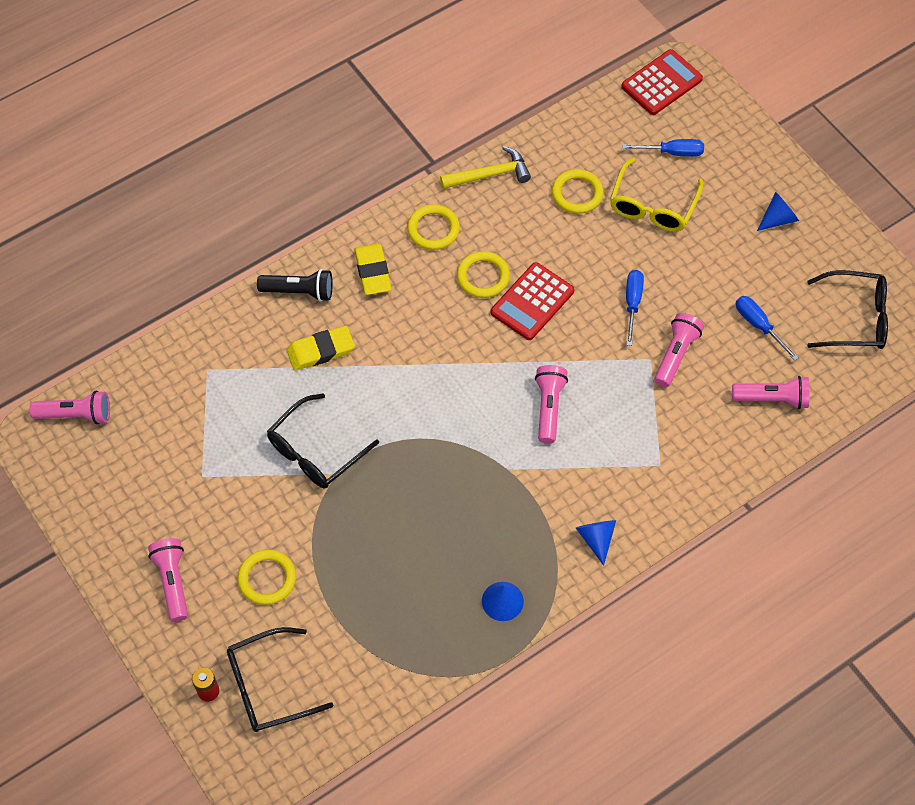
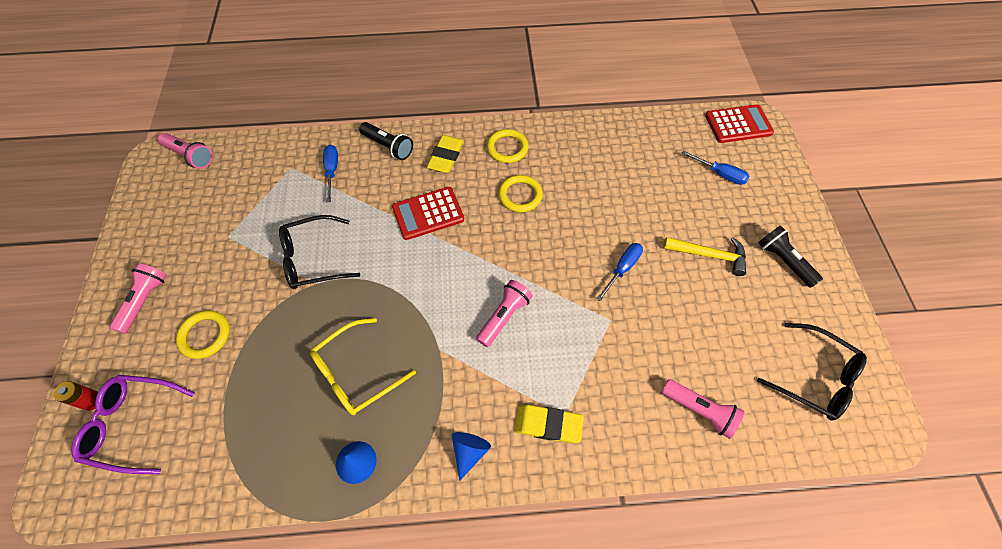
camera: 30 degrees right, 0 degrees up
(268, 686) = (133, 424): black glasses -> purple glasses
(321, 351) = (372, 191): yellow eraser -> yellow eraser (548, 424)
(490, 174) = (572, 131): yellow hammer -> yellow hammer (709, 255)
(532, 302) = (544, 230): red calculator -> red calculator (428, 214)
(577, 193) = (627, 170): yellow ring -> none
(652, 206) = (681, 204): yellow glasses -> yellow glasses (356, 373)
(675, 355) = (634, 327): pink flashlight -> none
(758, 325) = (720, 339): blue screwdriver -> blue screwdriver (332, 171)
(778, 219) = (783, 261): blue cone -> black flashlight

